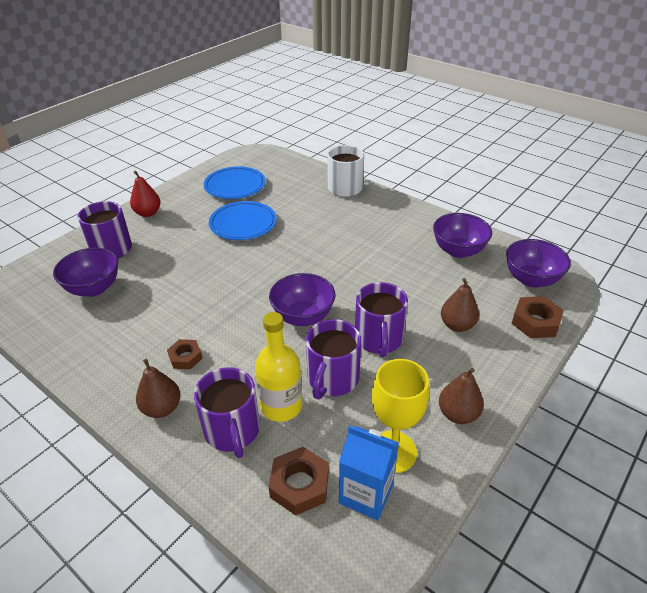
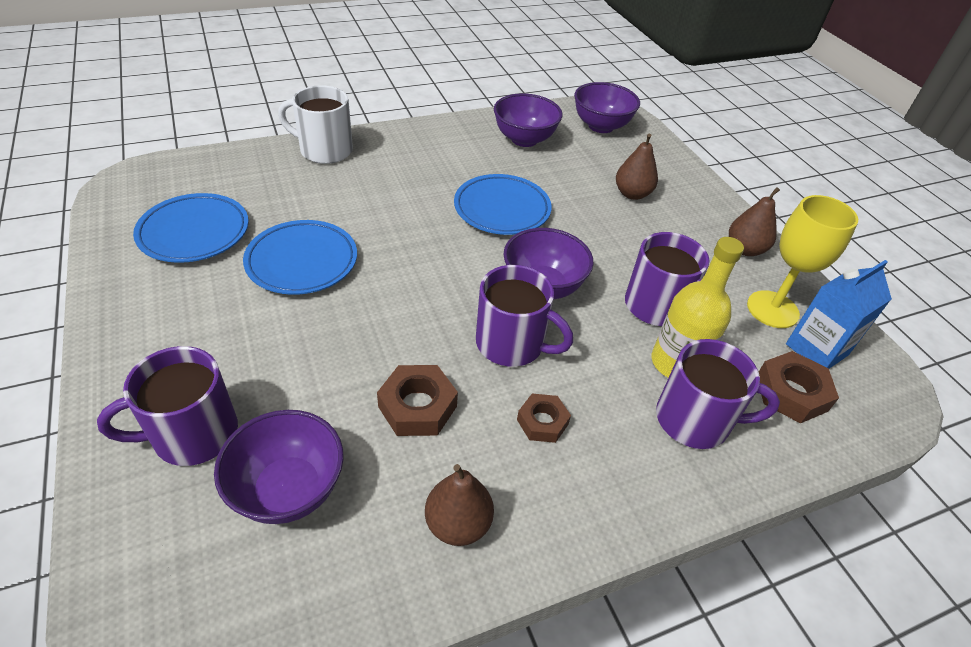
camera: 65 degrees left, 5 degrees up
(148, 213) = (142, 352): red pear -> none
(162, 408) = (624, 479): brown pear -> brown pear (458, 524)
(364, 271) = (502, 209): none -> blue plate
(379, 339) = (618, 249): purple mug -> purple mug (512, 344)
(535, 322) = (657, 153): brown nut -> brown nut (417, 406)

